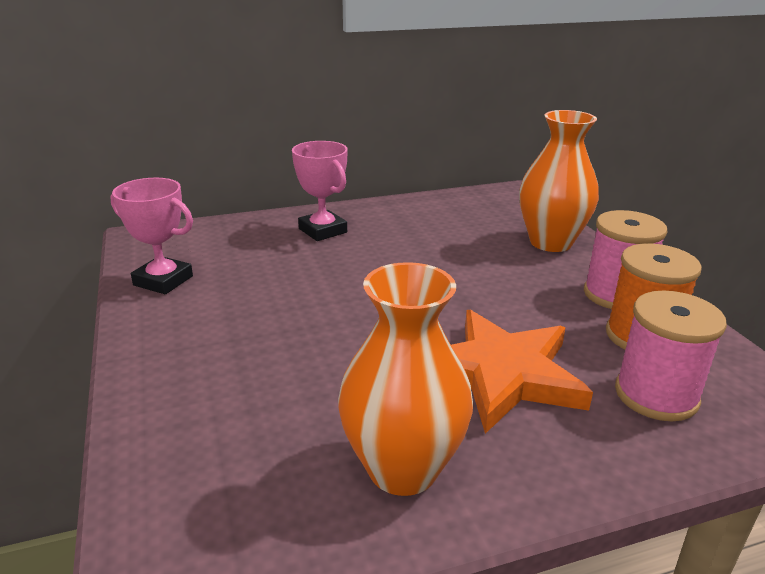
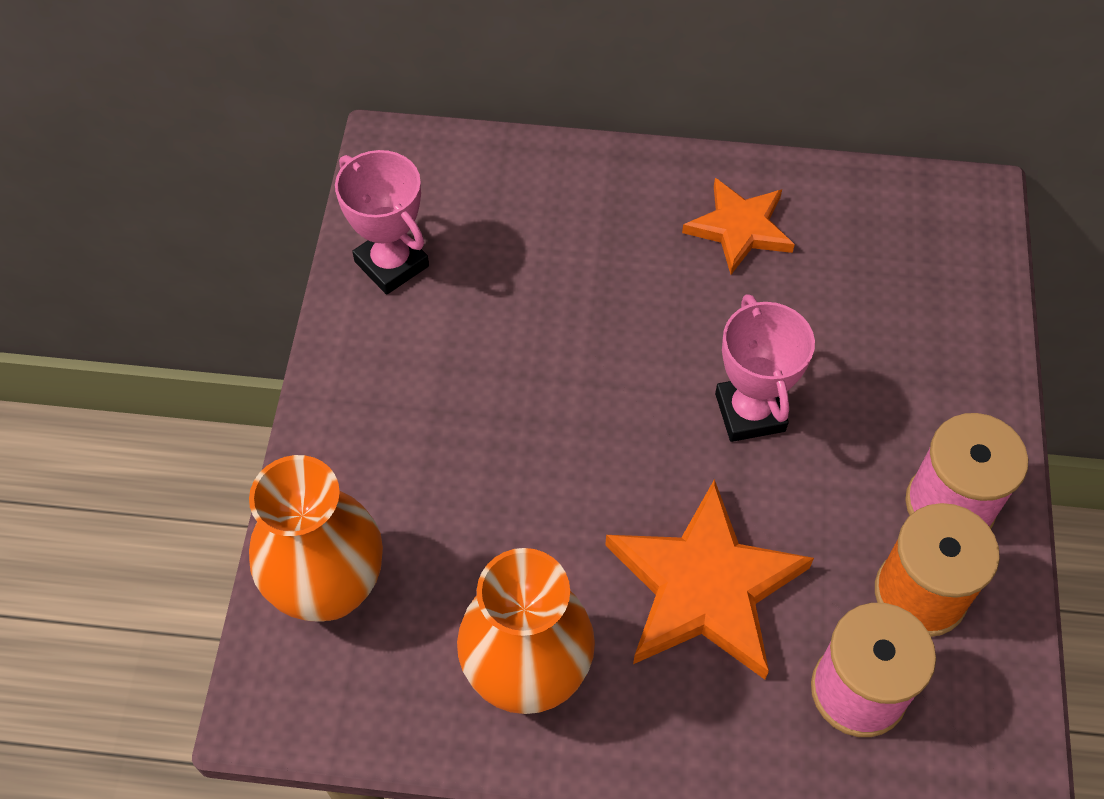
camera: 25 degrees right, 30 degrees up
(322, 230) = (632, 215): pink trophy -> pink trophy (750, 412)
(392, 223) = (739, 228): none -> orange star
(550, 242) = (943, 357): orange vase -> orange vase (329, 588)

